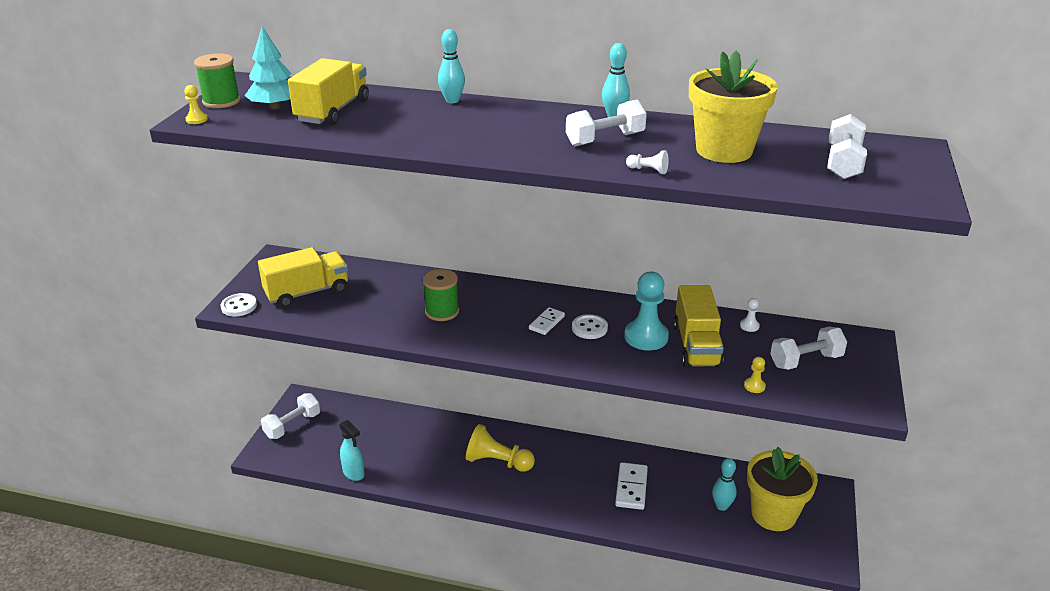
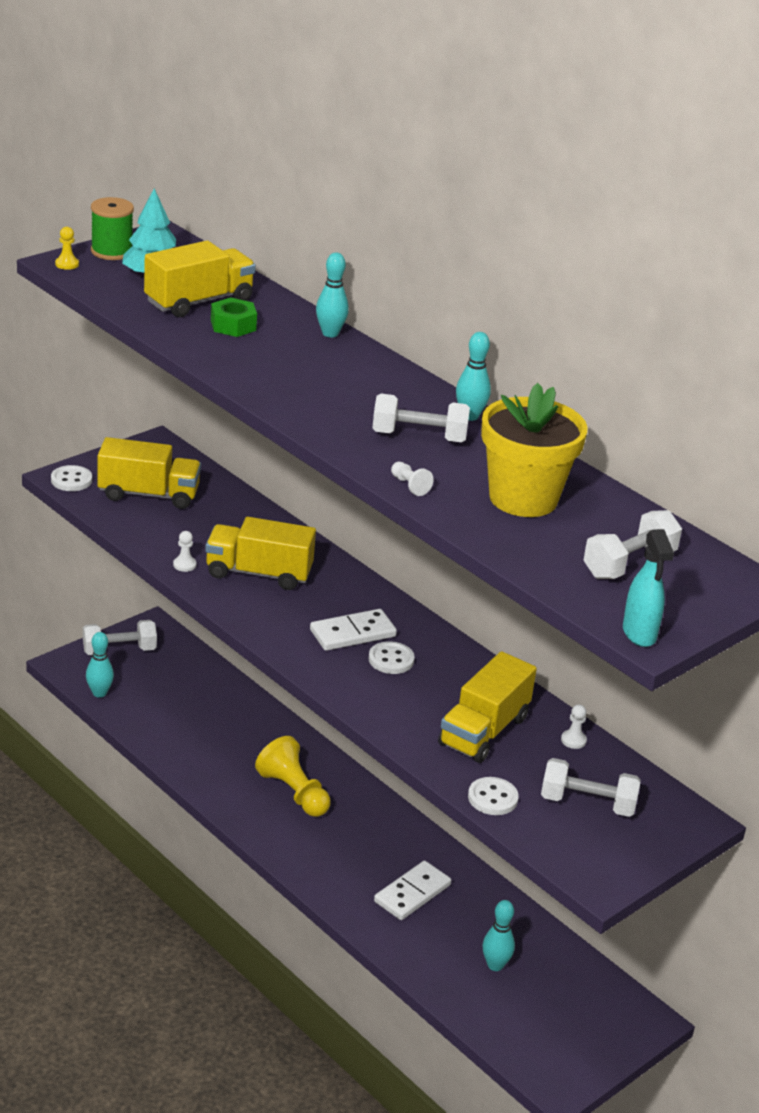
camera: 30 degrees right, 0 degrees up
(305, 462) = (99, 693): none -> turquoise bowling pin
(354, 473) = (136, 728): turquoise spray bottle -> turquoise spray bottle (639, 634)
(379, 117) = (233, 325): none -> green nut
(385, 328) = (184, 565): none -> white pawn
(442, 311) = (259, 573): green spool -> yellow truck
(546, 323) = (353, 633): white domino -> white domino, size x1.59
(646, 337) = (440, 696): turquoise pawn -> none
(754, 386) = (492, 798): yellow pawn -> white button
(773, 514) = (546, 1005): yellow flower pot -> none

